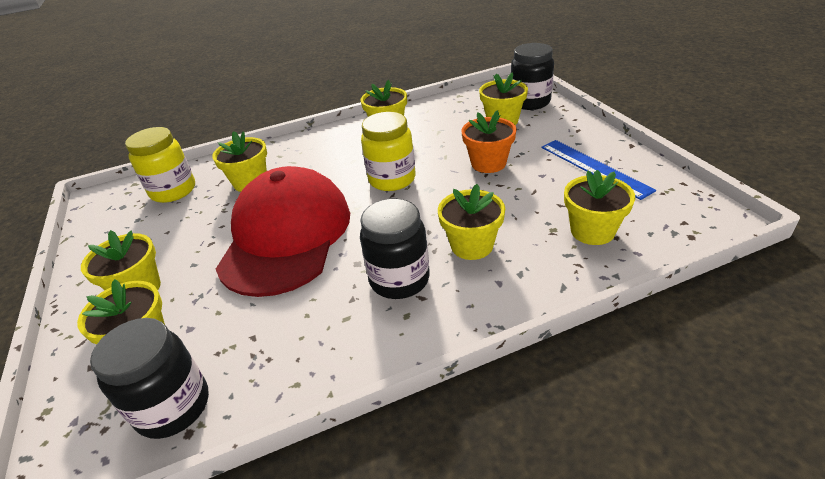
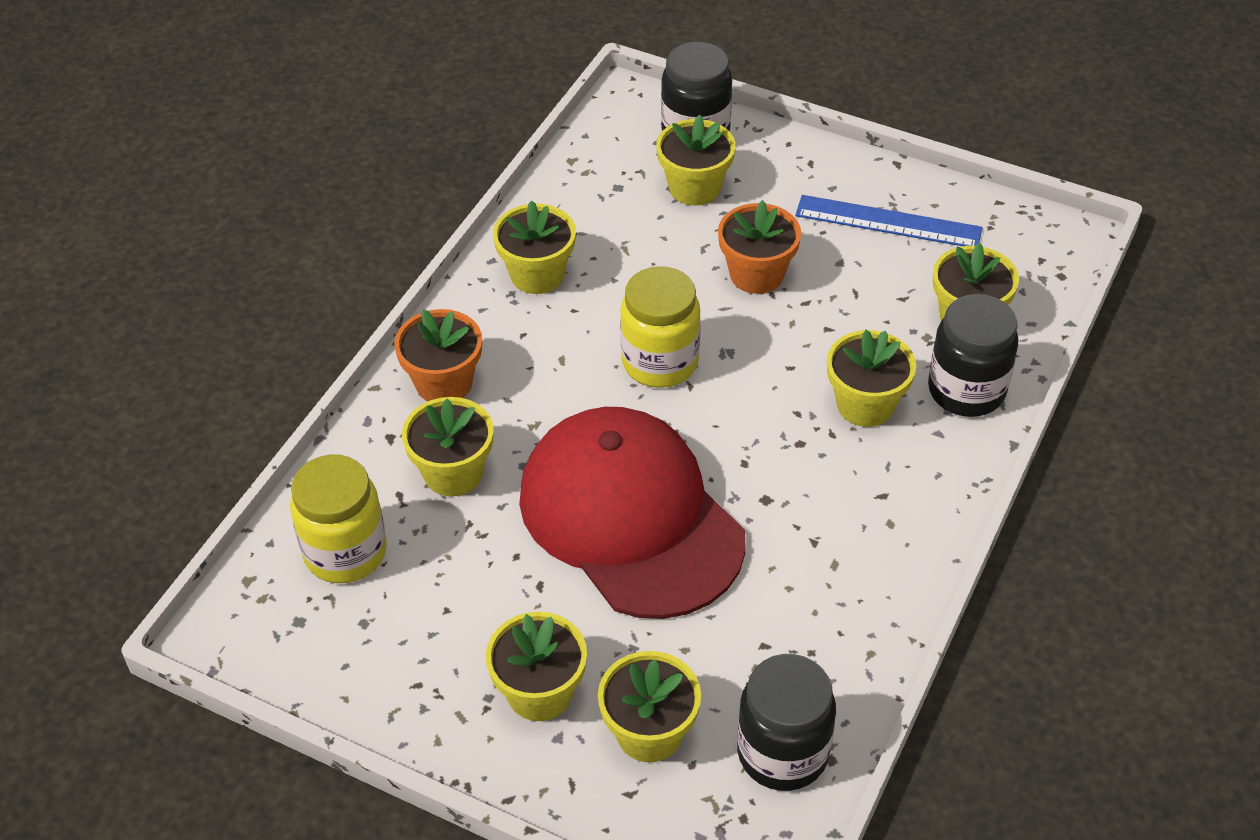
camera: 45 degrees left, 10 degrees up
(297, 150) = (444, 383): none -> orange flower pot
(399, 279) = (837, 490): black jar -> black jar (966, 390)

